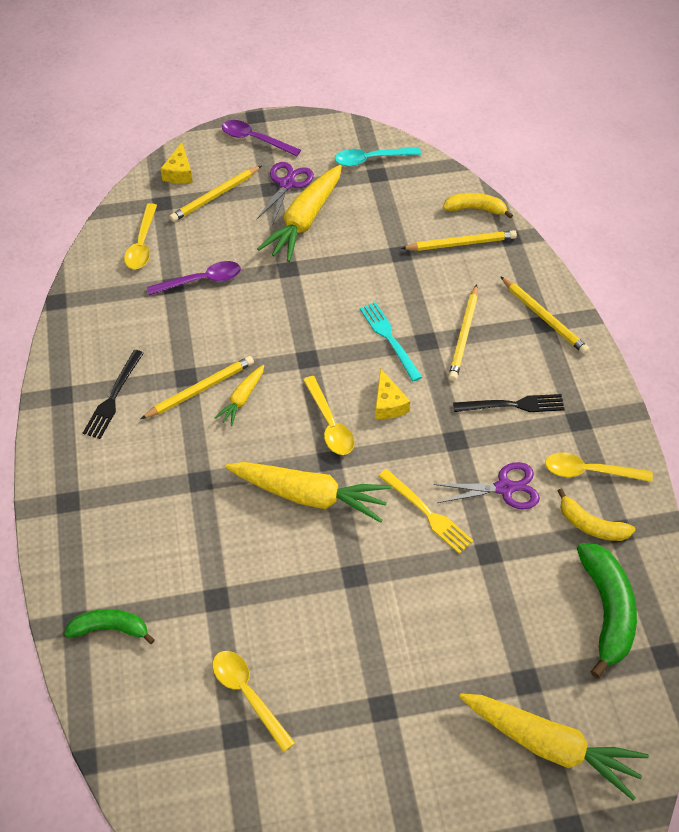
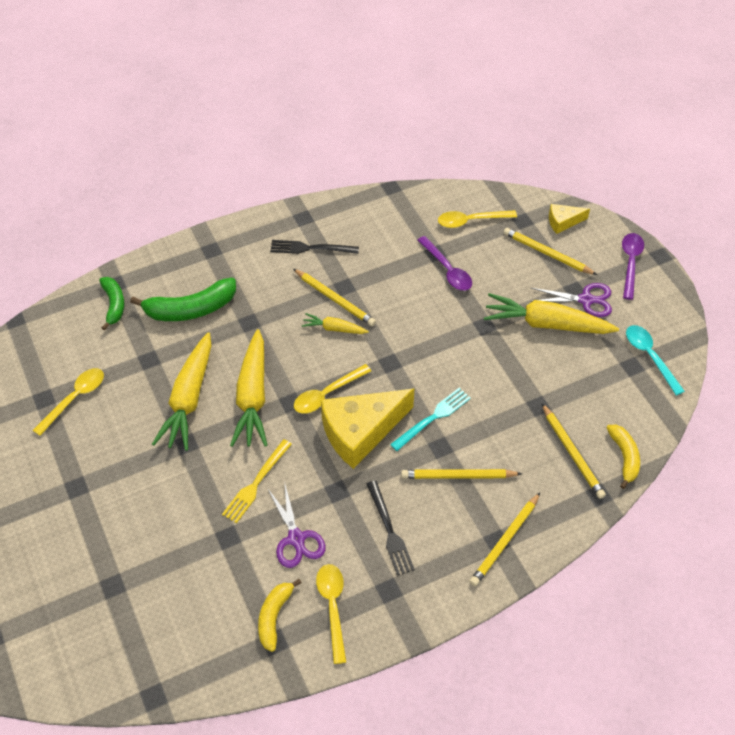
camera: 75 degrees right, 0 degrees up
(388, 404) = (360, 432): yellow cheese -> yellow cheese, size x2.09
(550, 746) = (58, 612): yellow carrot -> yellow carrot (189, 398)
(606, 611) = (189, 641): green banana -> green banana (190, 309)

